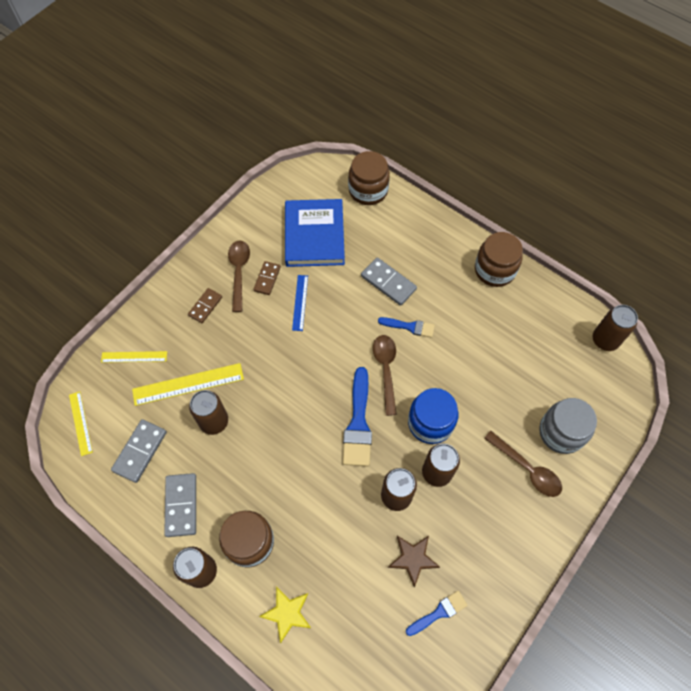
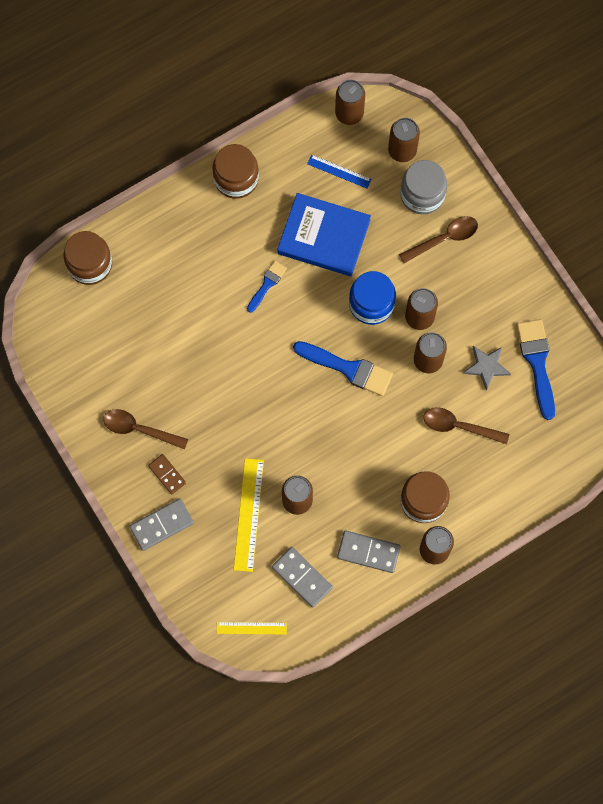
camera: 70 degrees left, 10 degrees up
(134, 357) = (198, 560): yellow ruler -> none
(267, 279) = (158, 403): brown domino -> none
(287, 613) = (495, 487): yellow star -> none
(300, 302) = (199, 379): blue ruler -> blue ruler (339, 171)
(314, 235) = (125, 339): blue book -> blue book (324, 236)
(386, 370) = (304, 324): brown spoon -> brown spoon (459, 426)
(388, 283) = (210, 286): grey domino -> grey domino (161, 525)
(413, 558) = (486, 367): brown star -> grey star
(439, 612) = (537, 362): blue brush -> blue brush, size x1.72
(595, 398) = (402, 150): none -> brown can

